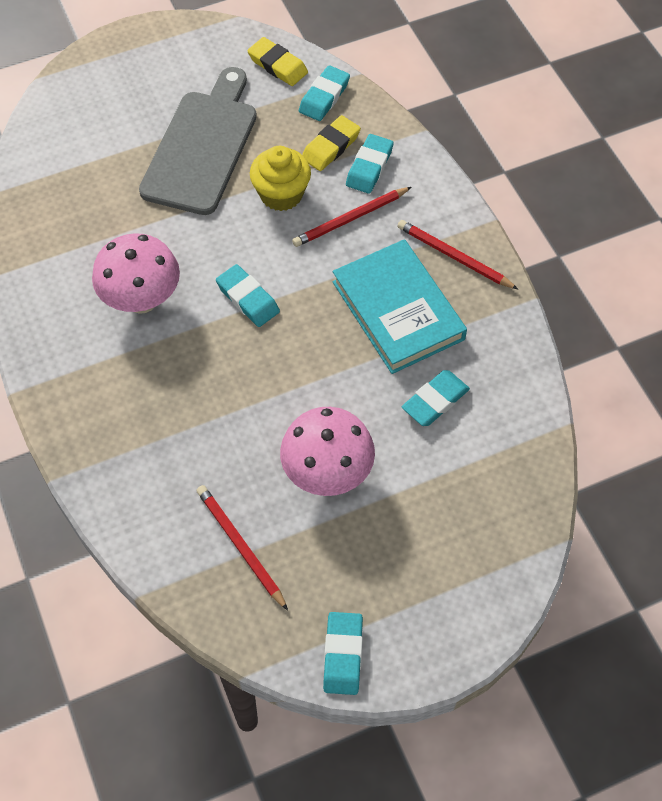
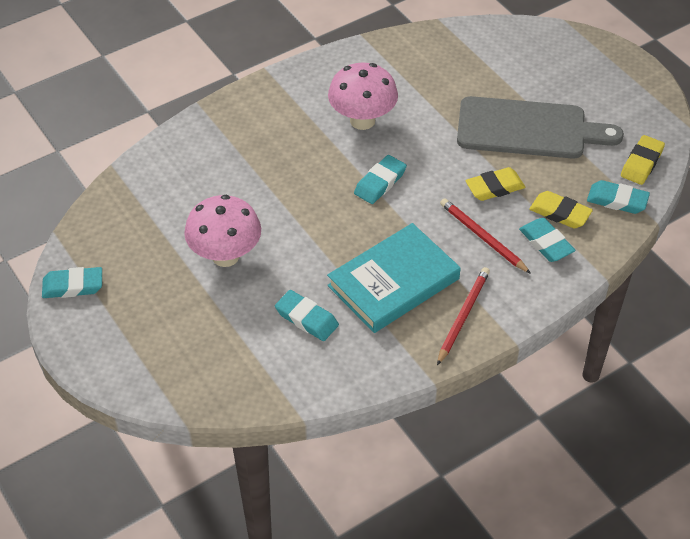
camera: 80 degrees right, 10 degrees down
(240, 546) = (155, 213): red pencil -> none
(281, 194) = (494, 187): yellow cupcake -> yellow eraser
(369, 167) = (546, 243): turquoise eraser -> turquoise eraser turned 45 degrees clockwise

